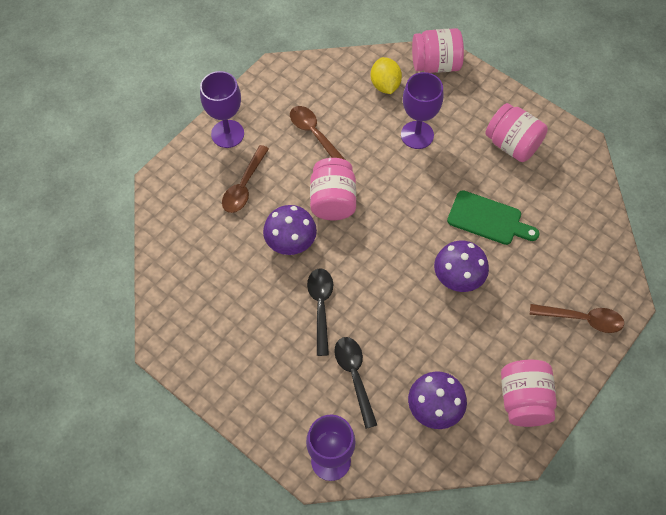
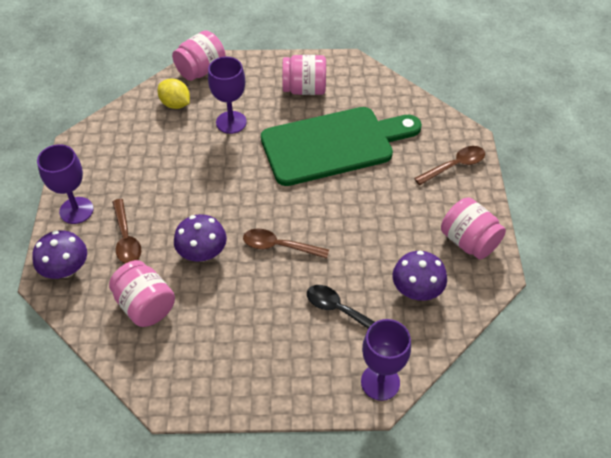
camera: 40 degrees left, 10 degrees down
(314, 134) = (150, 168): brown spoon -> brown spoon (279, 246)
(320, 306) = (269, 281): black spoon -> none
(333, 201) = (209, 204): pink jar -> pink jar (145, 305)
(458, 277) = (349, 194): purple mushroom -> purple mushroom (66, 269)
(488, 219) = (334, 145): green cutting board -> green cutting board, size x1.99

